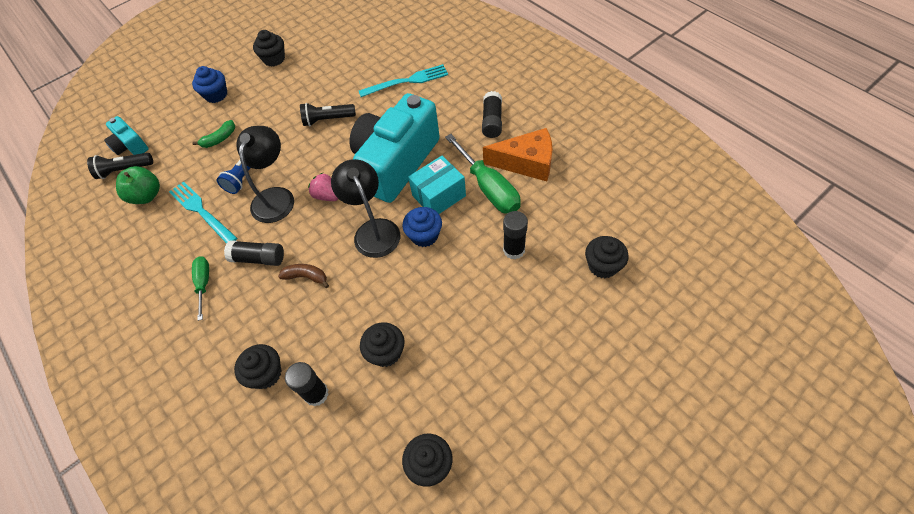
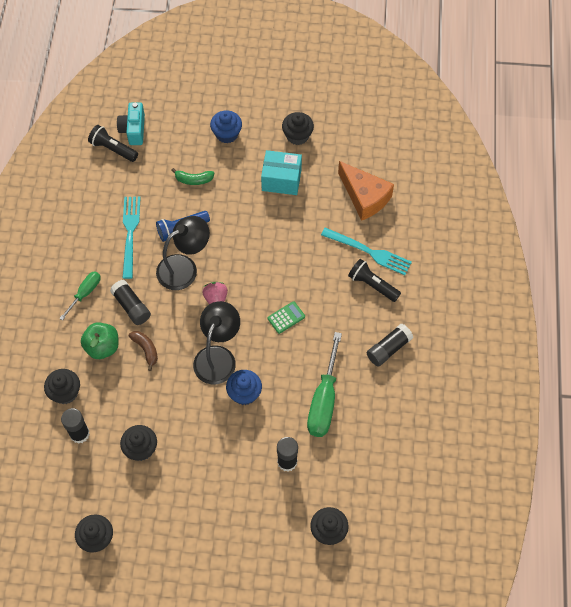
camera: 40 degrees right, 5 degrees up
(147, 196) = (109, 186): green apple -> green apple (102, 347)
(327, 120) = (279, 233): black flashlight -> black flashlight (372, 285)
(396, 163) = (286, 317): turquoise camera -> green calculator
(439, 196) = (285, 373): turquoise box -> turquoise box (281, 180)
(526, 163) = (371, 407): orange cheese -> orange cheese (365, 197)

